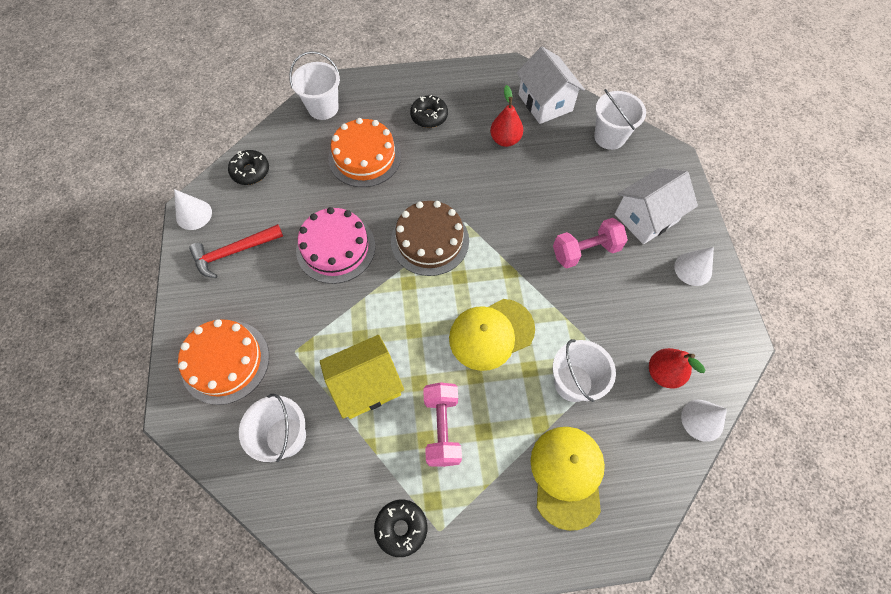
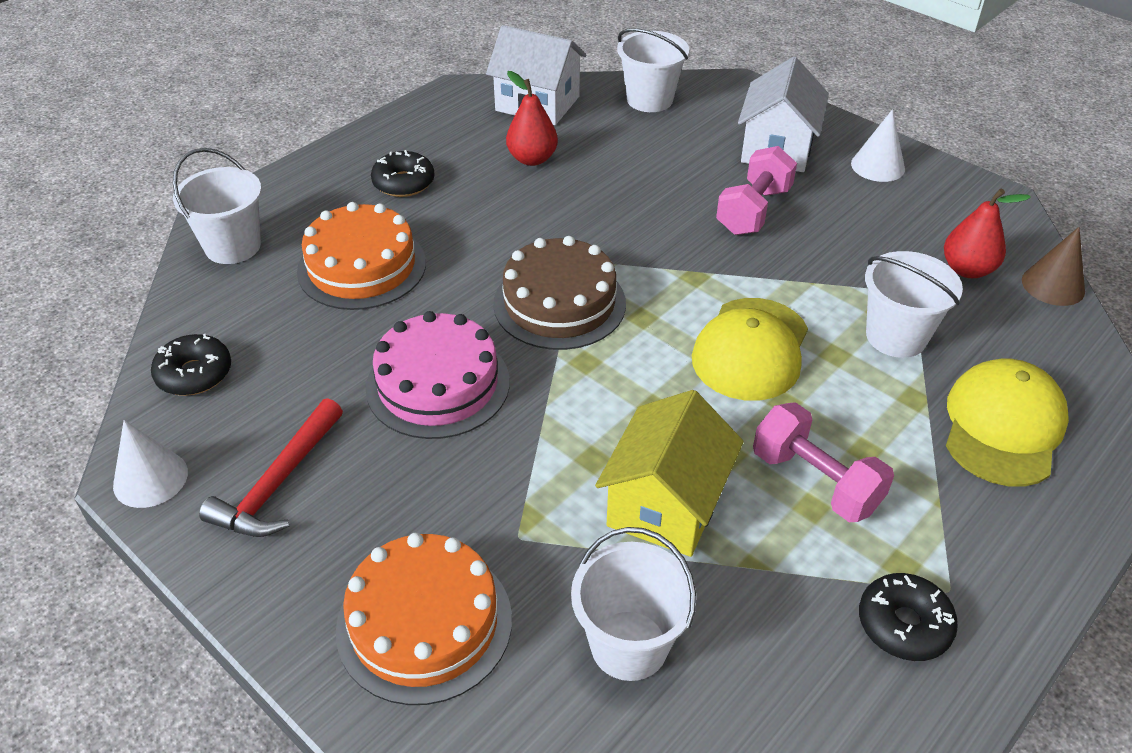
camera: 40 degrees left, 20 degrees down
(567, 476) = (1003, 426): yellow cap -> yellow cap turned 60 degrees clockwise
(702, 420) = (1053, 285): white cone -> brown cone

